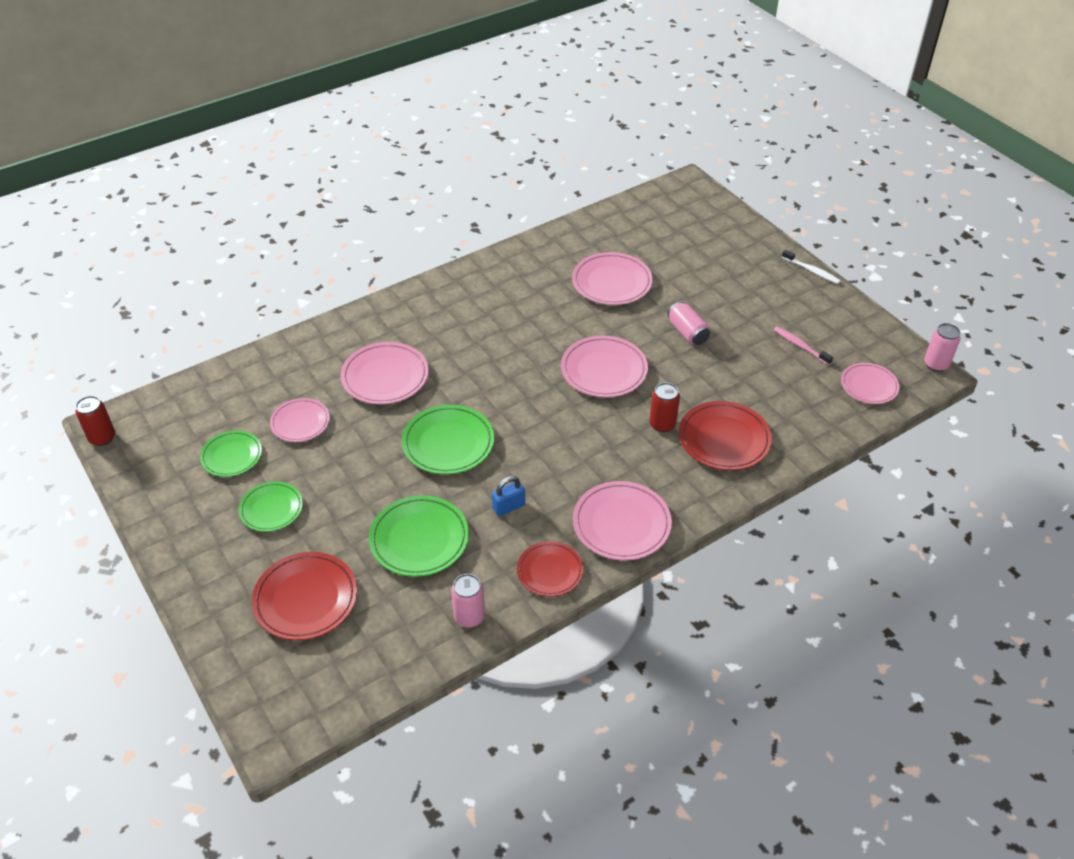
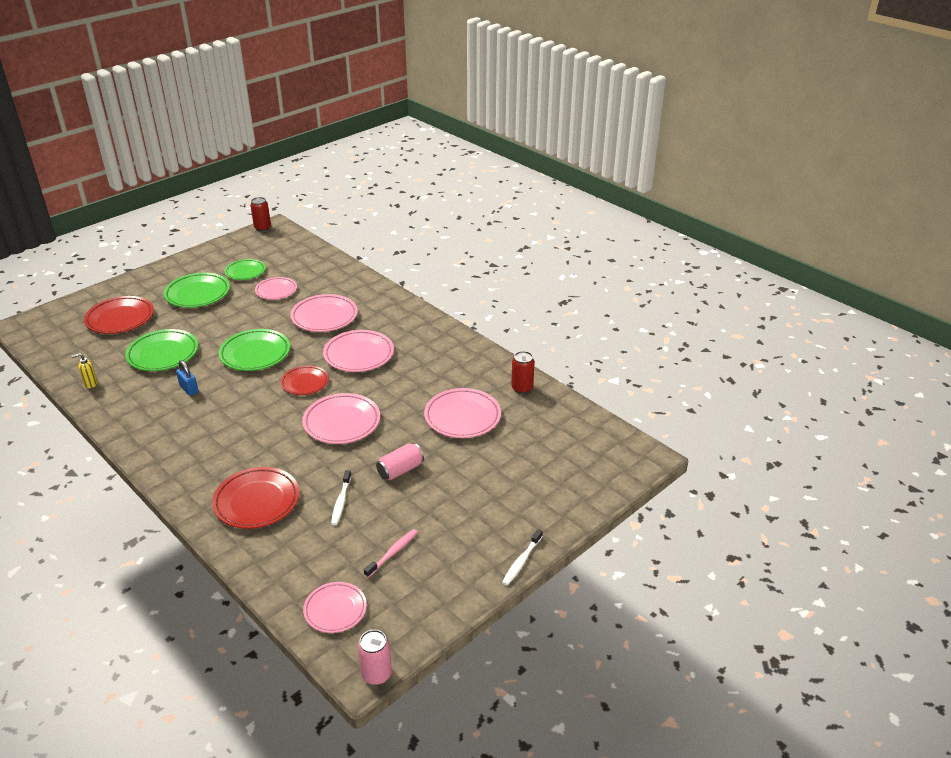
camera: 80 degrees right, 10 degrees down
(271, 509) = (197, 294): green plate -> green plate, size x1.54
(469, 617) = (90, 384): pink can -> yellow soap dispenser
(550, 571) = (123, 415): red plate -> red plate (305, 383)
(621, 524) = (164, 447): pink plate -> pink plate (359, 355)
(662, 424) = (276, 462): red can -> red can (522, 388)
(729, 376) = (341, 501): none -> white toothbrush

